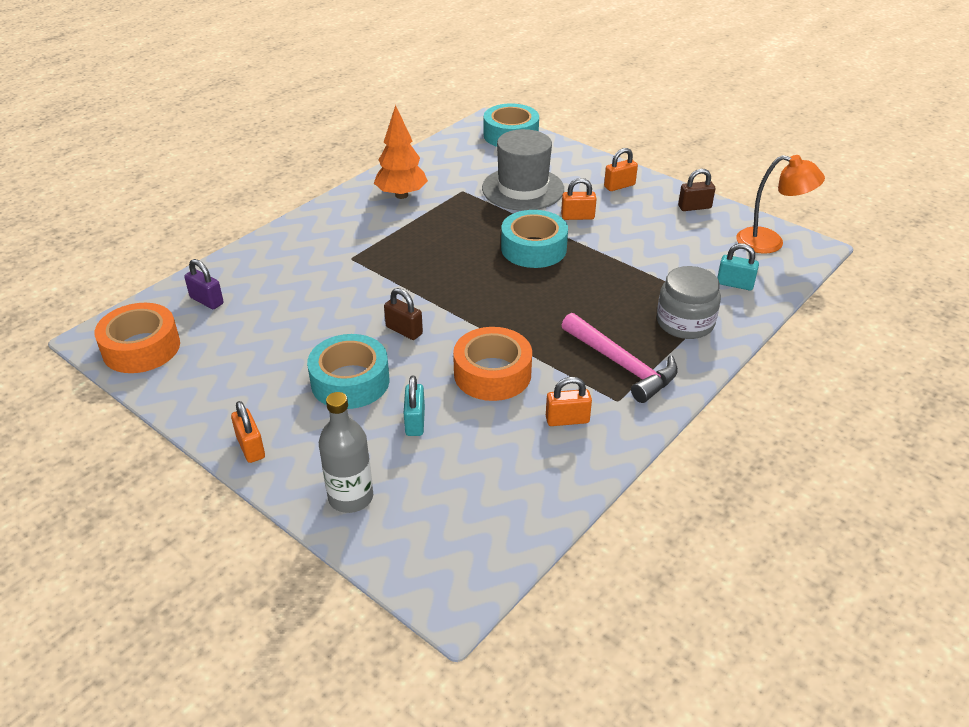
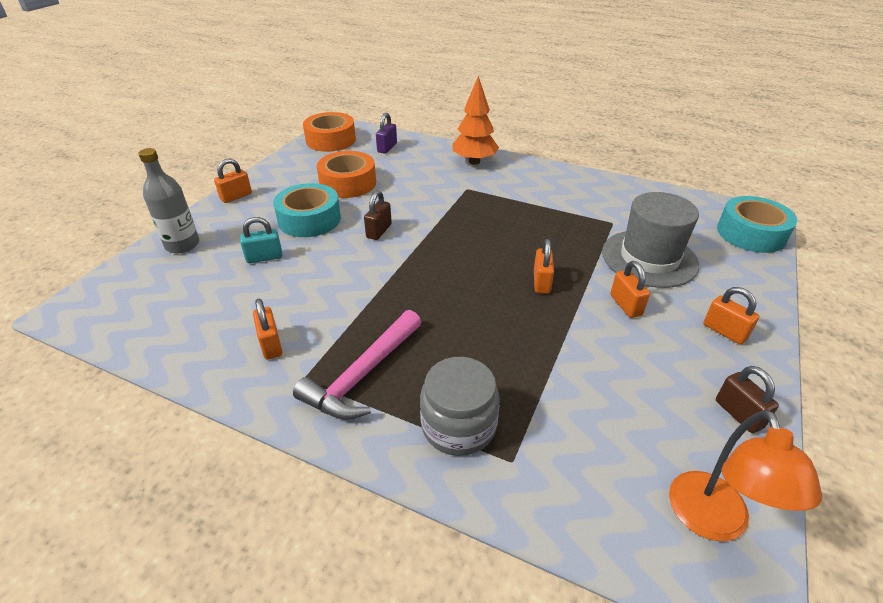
camera: 75 degrees right, 0 degrees up
(401, 195) = (577, 193): orange tree -> orange tree (474, 161)
(492, 374) = (331, 287): orange tape -> orange tape (348, 183)
(533, 248) = (541, 282): turquoise tape -> orange padlock
(735, 284) = (570, 477): turquoise padlock -> none

